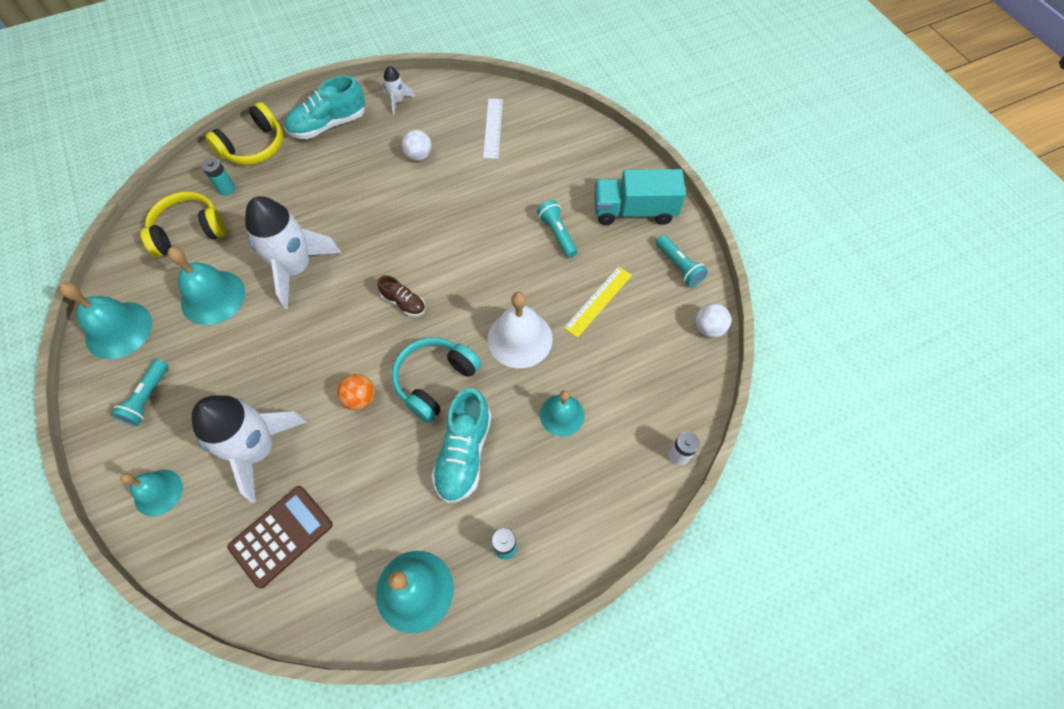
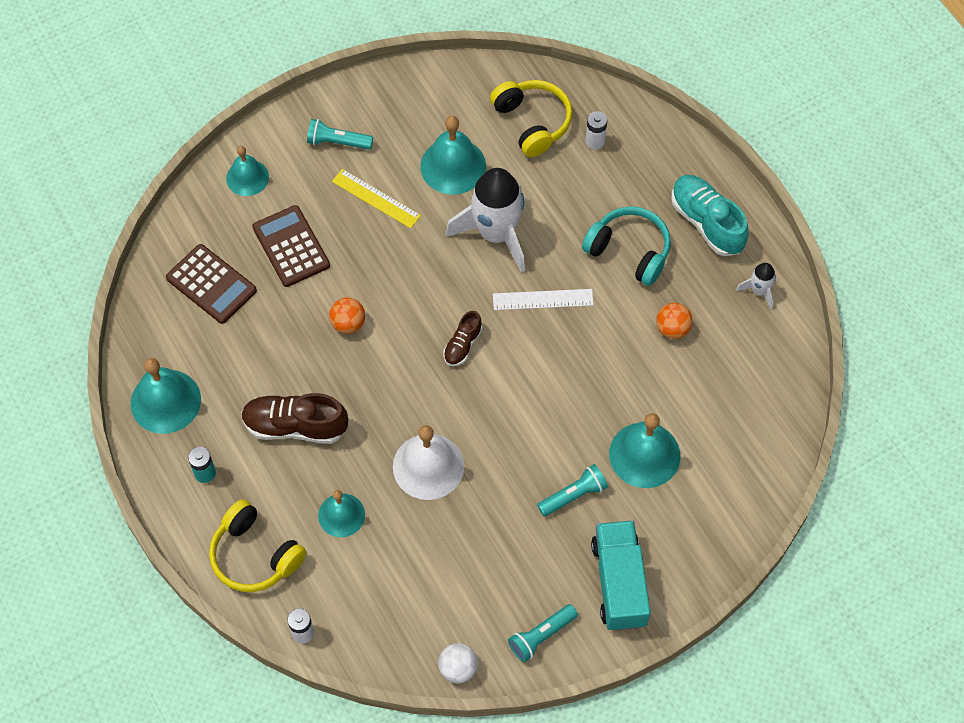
camera: 85 degrees right, 0 degrees up
(118, 330) = (408, 96): turquoise bell -> turquoise bell (644, 454)
(226, 188) = (595, 141): turquoise battery -> white battery
(254, 147) = (660, 153): yellow headphones -> yellow headphones (255, 555)
(258, 449) = (291, 246): white rocket -> brown calculator
(419, 156) = (672, 329): white ball -> orange ball
(435, 381) = (372, 389): turquoise headphones -> turquoise headphones (629, 251)
(464, 453) = (295, 426): turquoise shoe -> brown shoe
(493, 128) = (731, 407): white ruler -> white ruler (543, 299)
(598, 301) = (483, 545): yellow ruler -> yellow ruler (376, 198)

